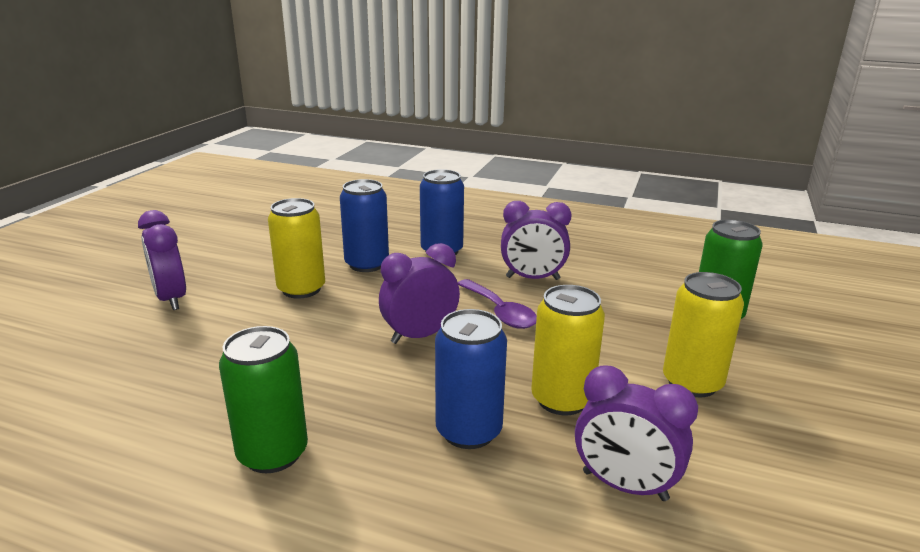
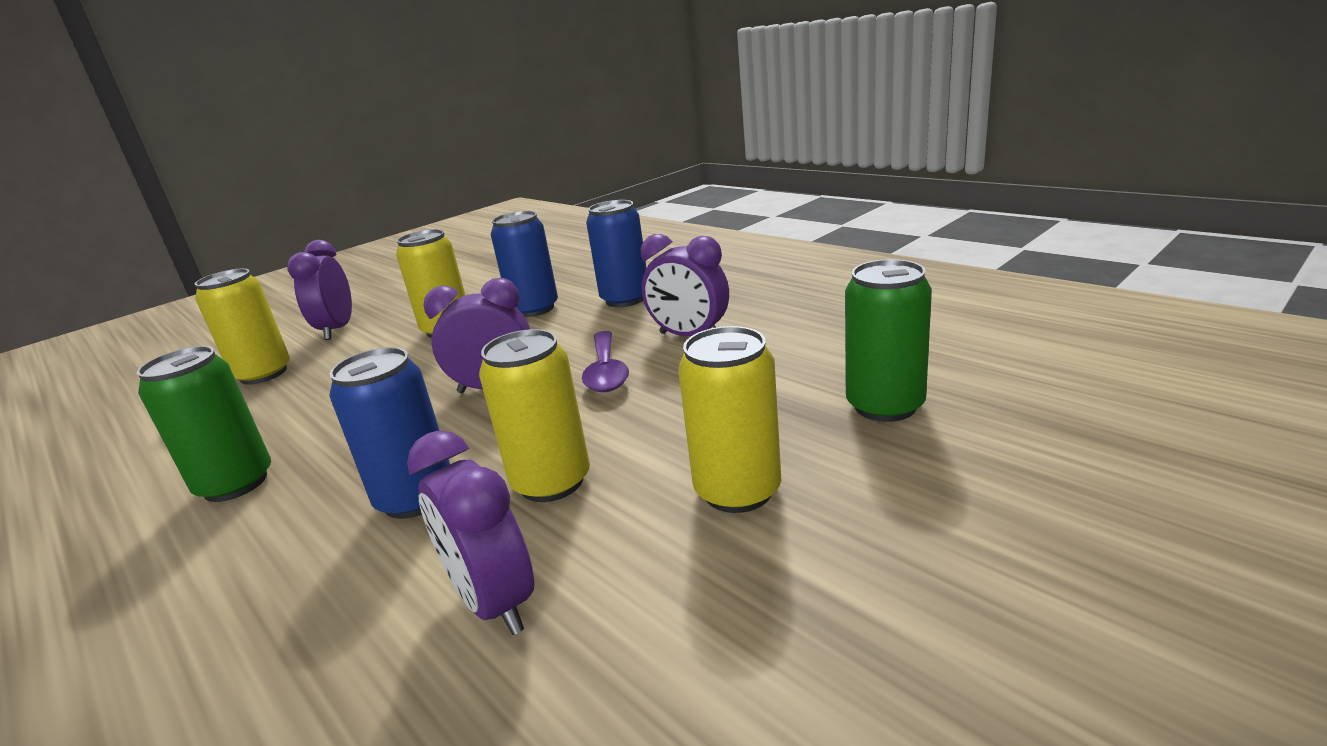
camera: 30 degrees right, 0 degrees up
(144, 351) = (263, 374): none -> yellow can

